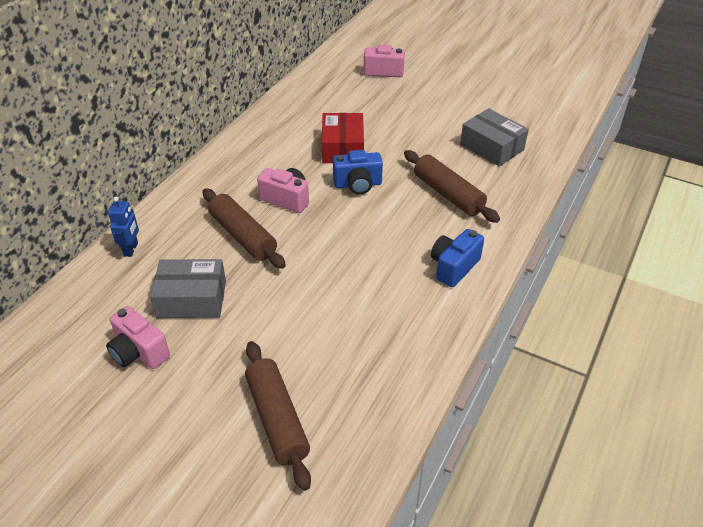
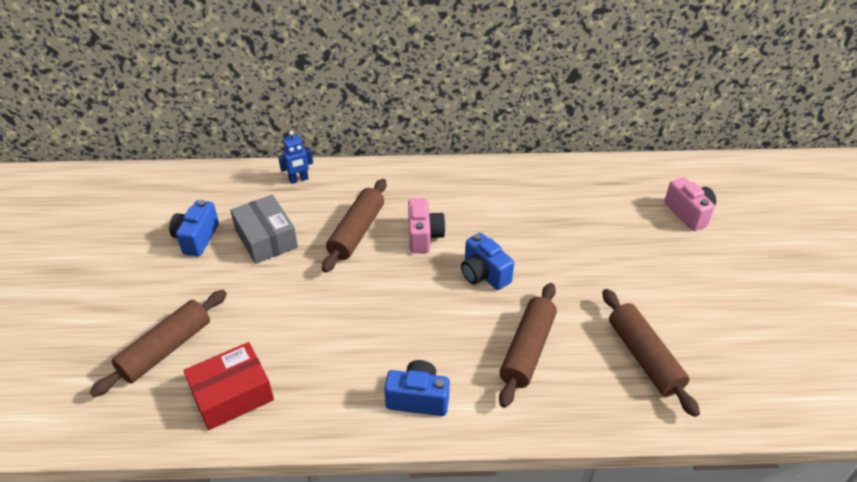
camera: 60 degrees right, 0 degrees up
(139, 352) = (197, 238): pink camera -> blue camera
(342, 148) = (529, 240): red box -> red box (232, 394)
(492, 147) = (644, 357): grey box -> brown rolling pin

